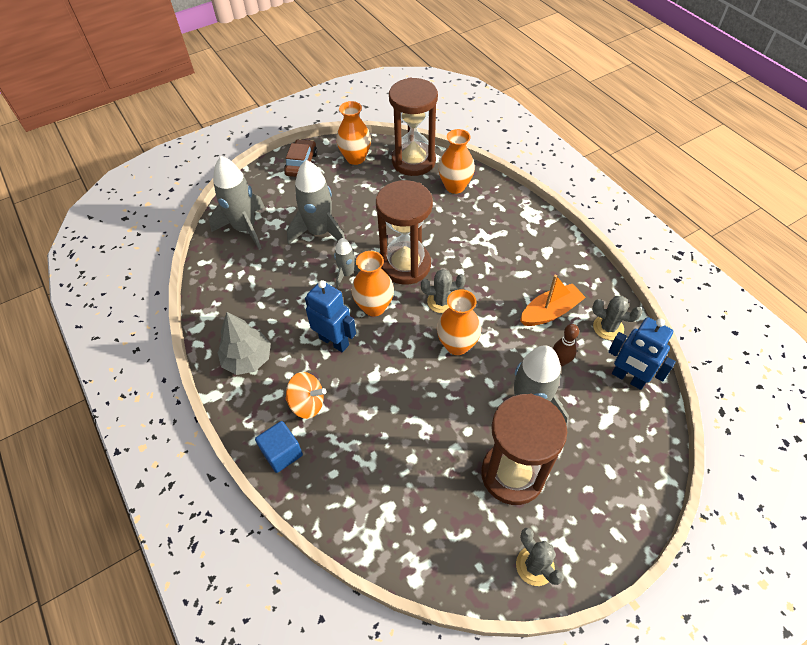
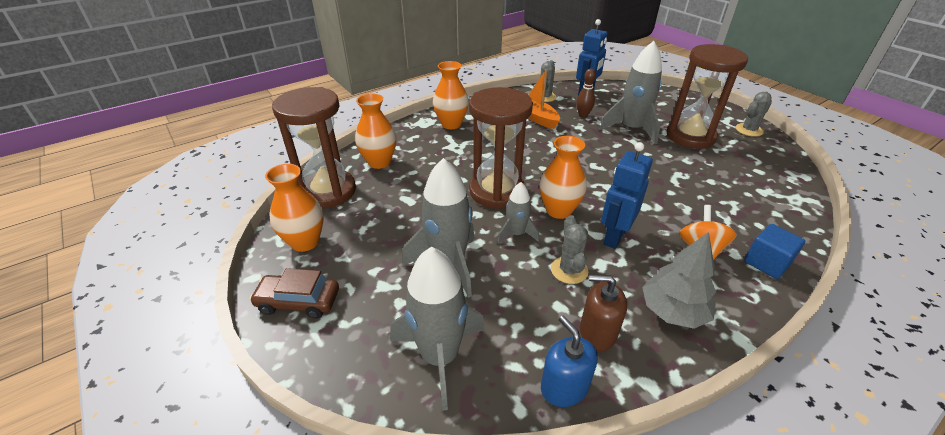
camera: 95 degrees left, 15 degrees down
(208, 284) = (564, 387): none -> blue soap dispenser
(241, 309) = (597, 332): none -> brown soap dispenser
(441, 301) = (540, 168): grey cactus -> grey cactus (569, 270)
(457, 345) = (586, 160): orange vase -> orange vase (451, 124)

